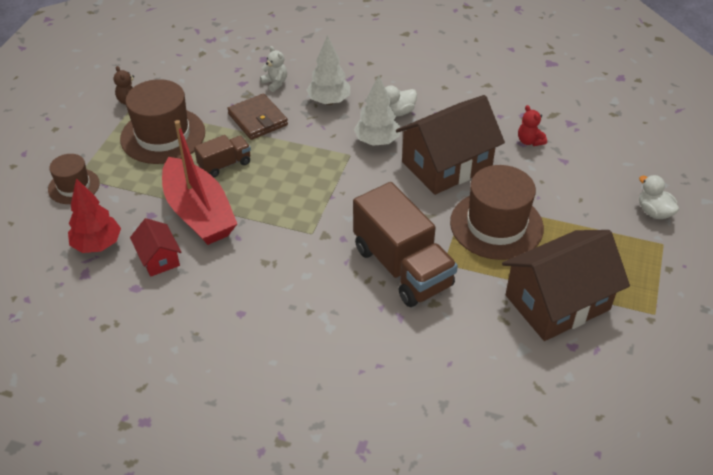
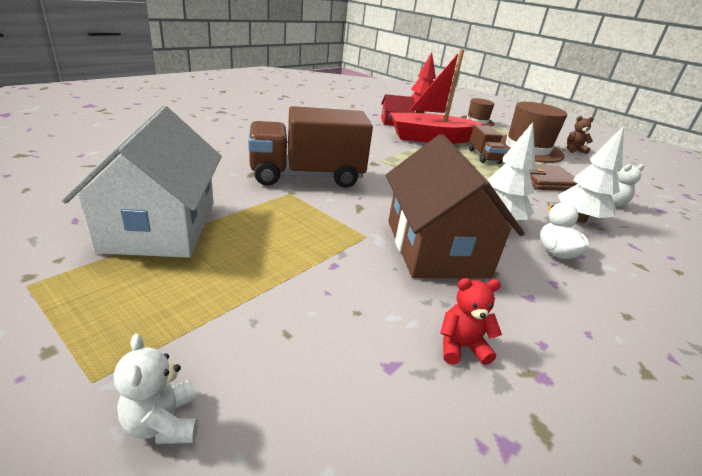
camera: 110 degrees right, 15 degrees down
(496, 225) = (308, 238): brown hat -> none
(557, 302) = (160, 226): brown house -> white house
(654, 212) = (163, 423): white duck -> white teddy bear

